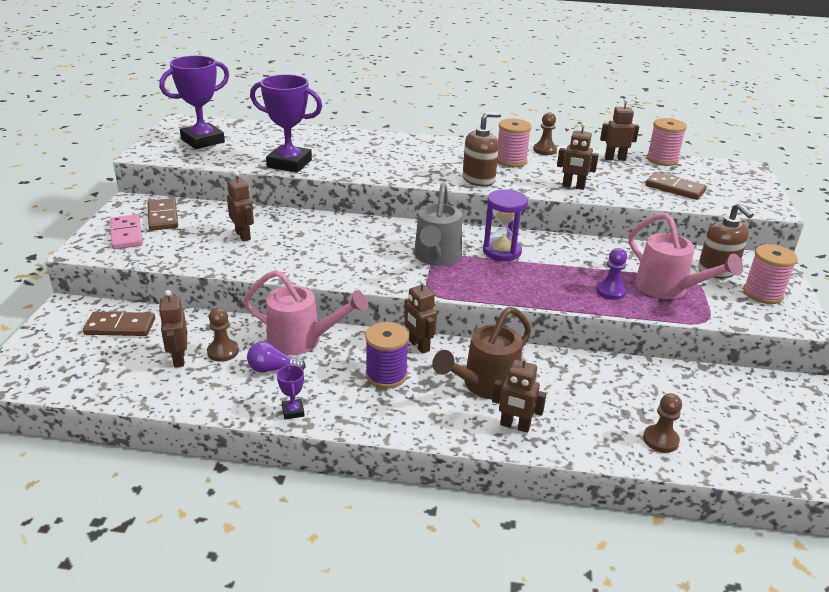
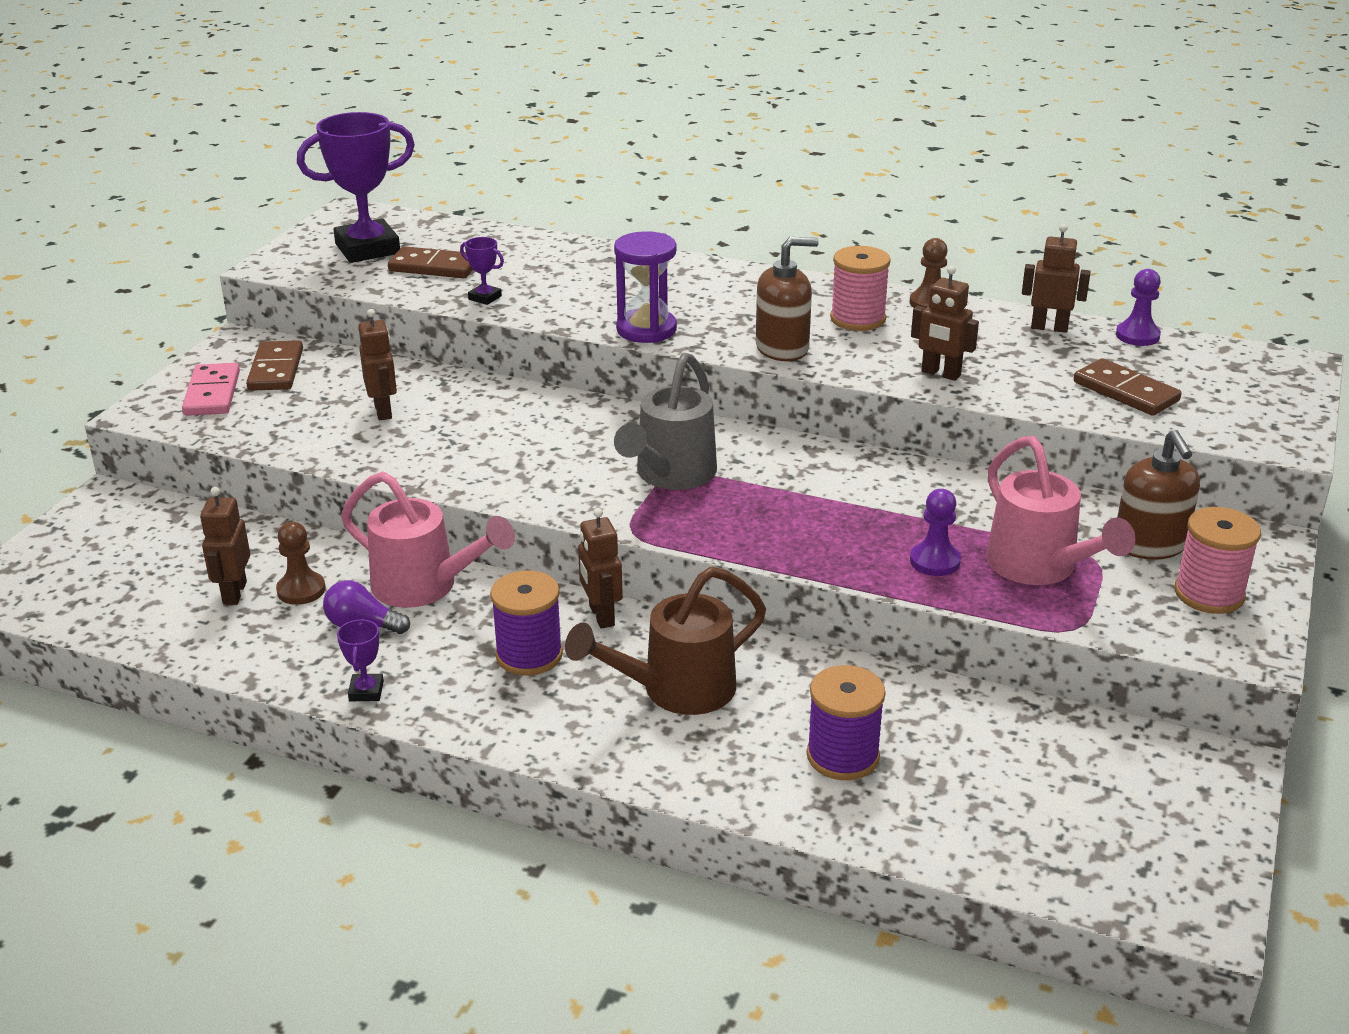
camera: 15 degrees right, 0 degrees up
(120, 327) = (170, 535): brown domino -> brown domino (434, 267)
(289, 163) = (485, 298): purple trophy -> purple trophy, size x0.43
(502, 251) = (785, 475): purple hourglass -> purple hourglass (646, 329)
(515, 426) = (692, 758): brown robot -> none
(600, 412) = (842, 756): none -> purple spool
(660, 440) = (919, 812): brown pawn -> none
(662, 160) = (1137, 336): pink spool -> purple pawn

